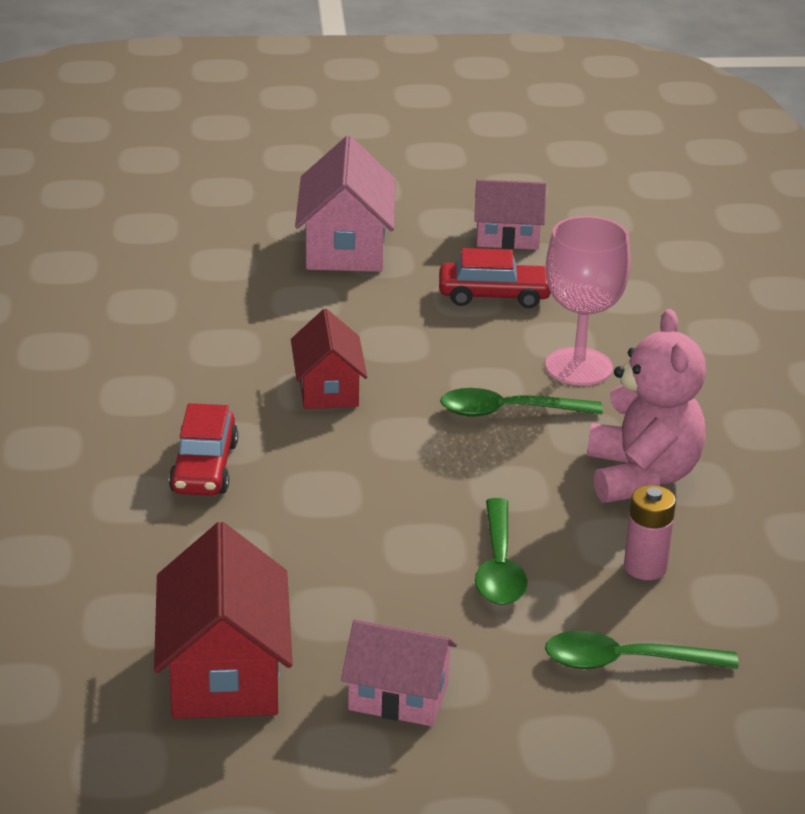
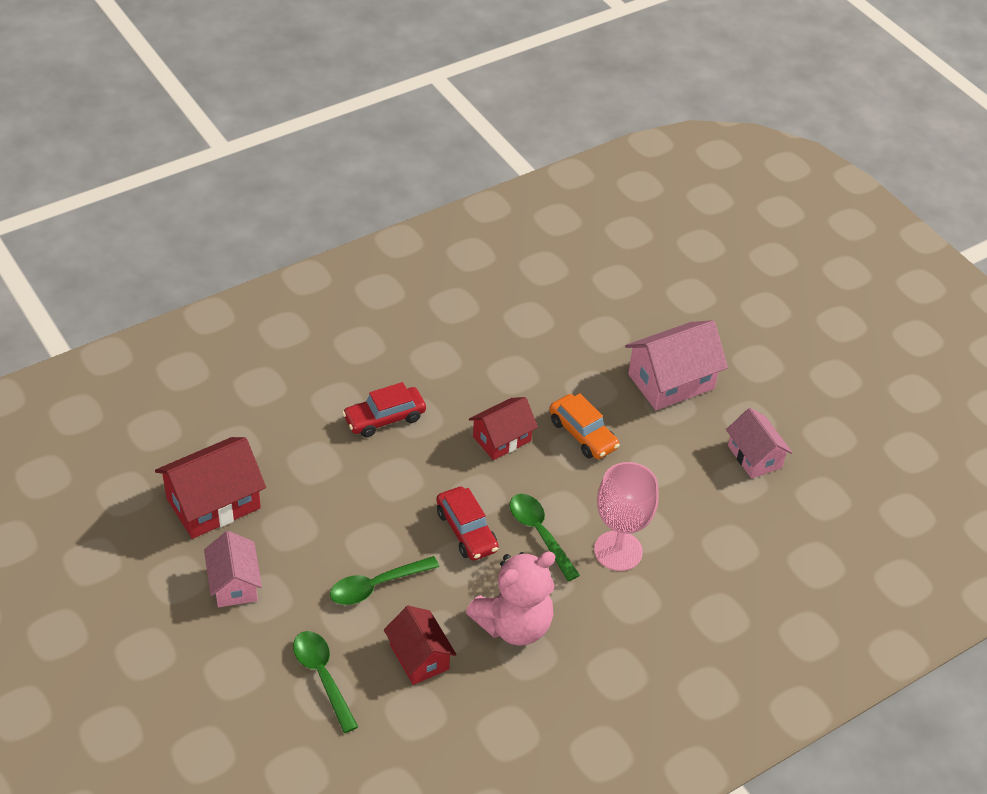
camera: 60 degrees right, 15 degrees up
(374, 330) = (582, 434): none -> orange car
(494, 296) = (671, 477): red car -> red car (466, 531)
(645, 567) = (419, 657): pink battery -> red house

